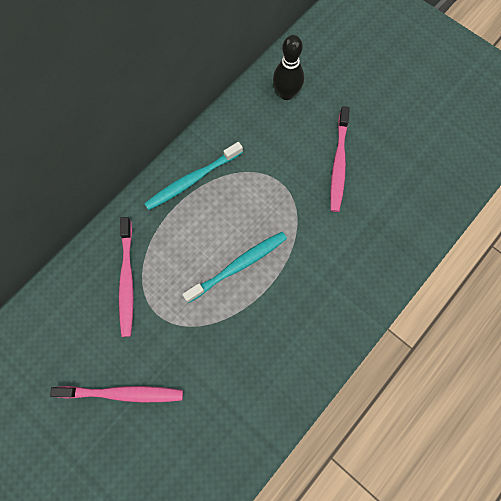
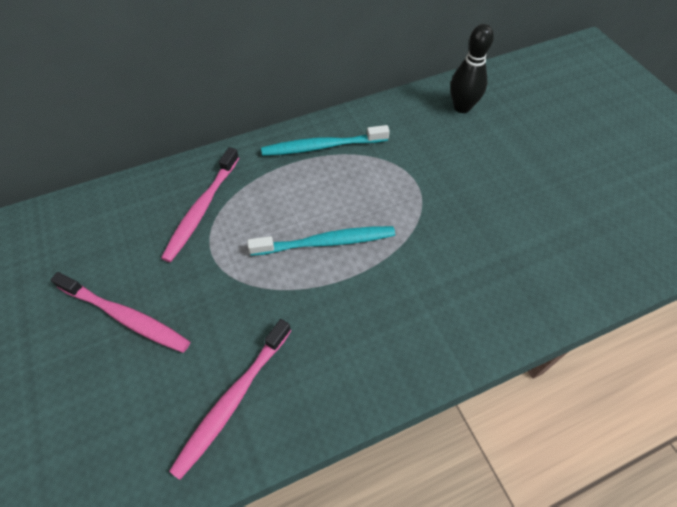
camera: 25 degrees right, 15 degrees down
(338, 164) = (491, 187): pink toothbrush -> pink toothbrush (232, 400)

